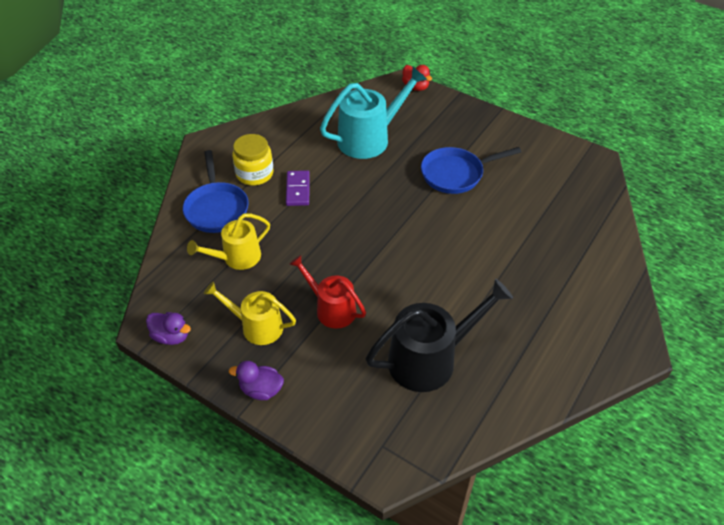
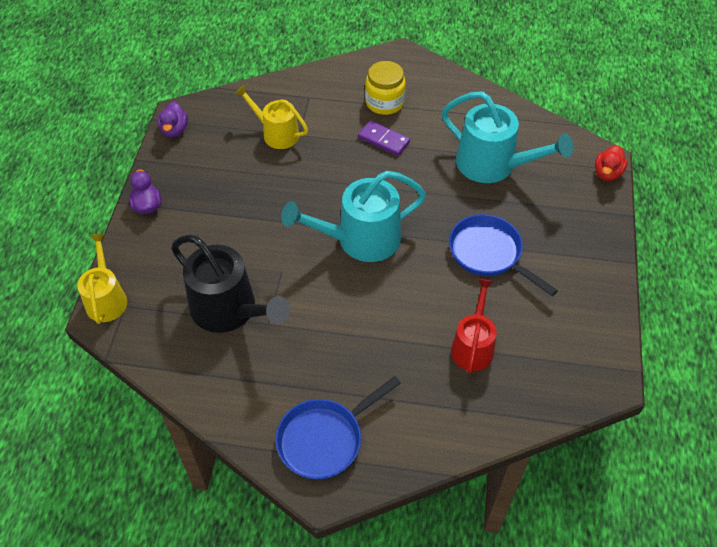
camera: 65 degrees right, 5 degrees up
(216, 208) = (325, 96): blue pan -> blue pan (324, 439)
(257, 326) = (209, 177): yellow watering can -> yellow watering can (106, 299)
(298, 190) = (383, 140): purple domino -> purple domino turned 60 degrees clockwise
(331, 309) = (252, 219): red watering can -> red watering can (473, 346)
(399, 242) = (360, 239): none -> turquoise watering can

